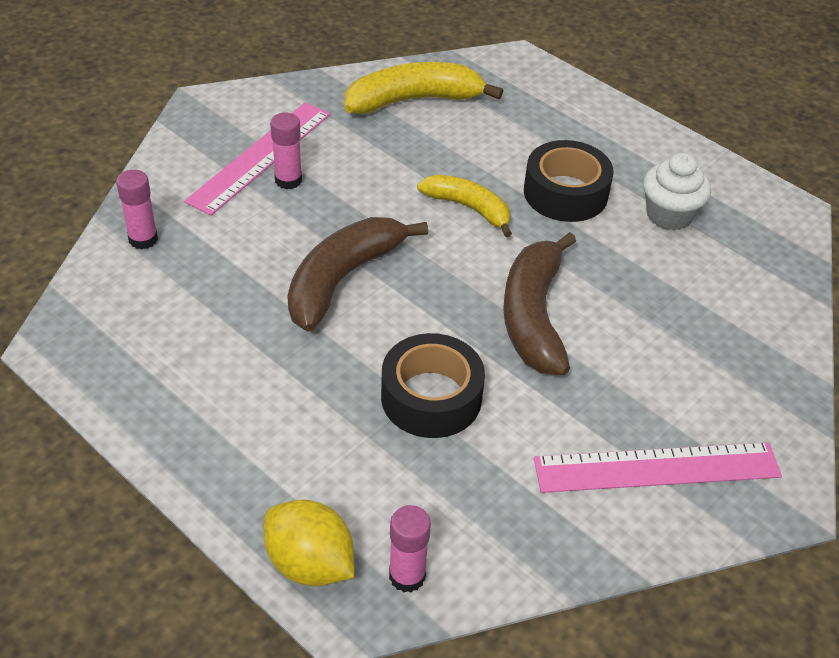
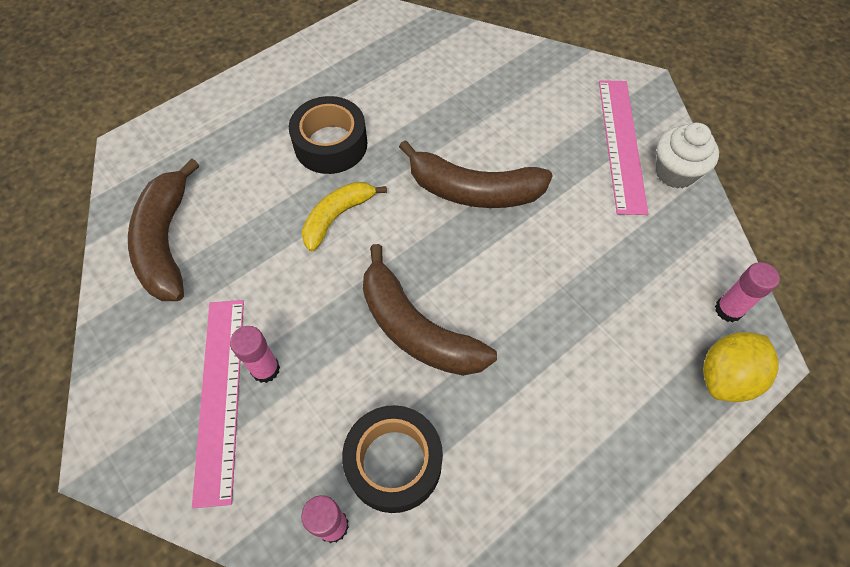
camera: 80 degrees left, 15 degrees up
(260, 156) = (219, 396): pink ruler -> pink ruler turned 45 degrees clockwise
(414, 100) = (166, 241): yellow banana -> brown banana
(431, 397) = (558, 273): black tape -> black tape (394, 462)
(669, 215) = (369, 83): white cupcake -> white cupcake (675, 172)

